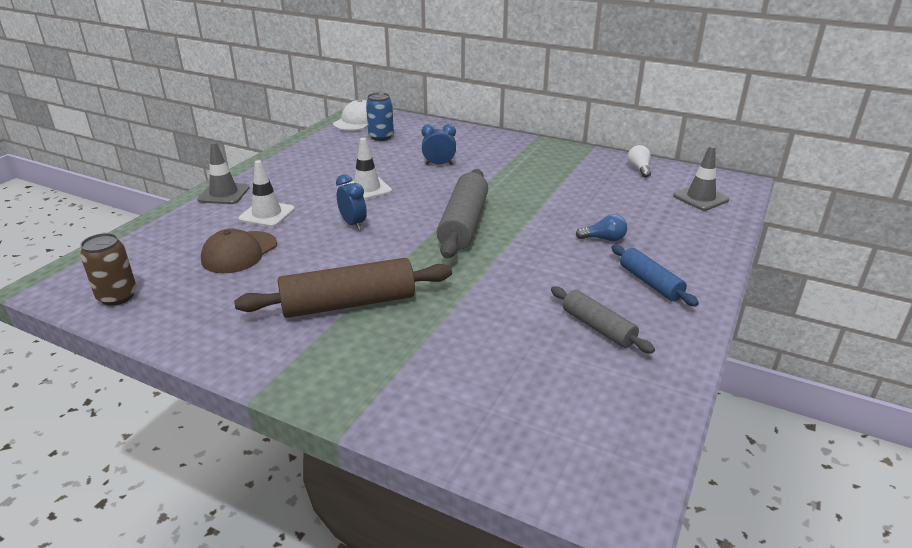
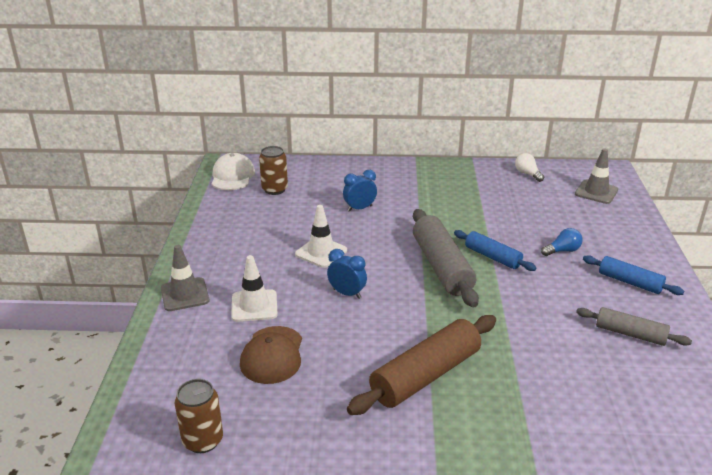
camera: 25 degrees left, 0 degrees up
(381, 137) = (274, 189): blue can -> brown can
(523, 228) = (492, 257): none -> blue rolling pin

